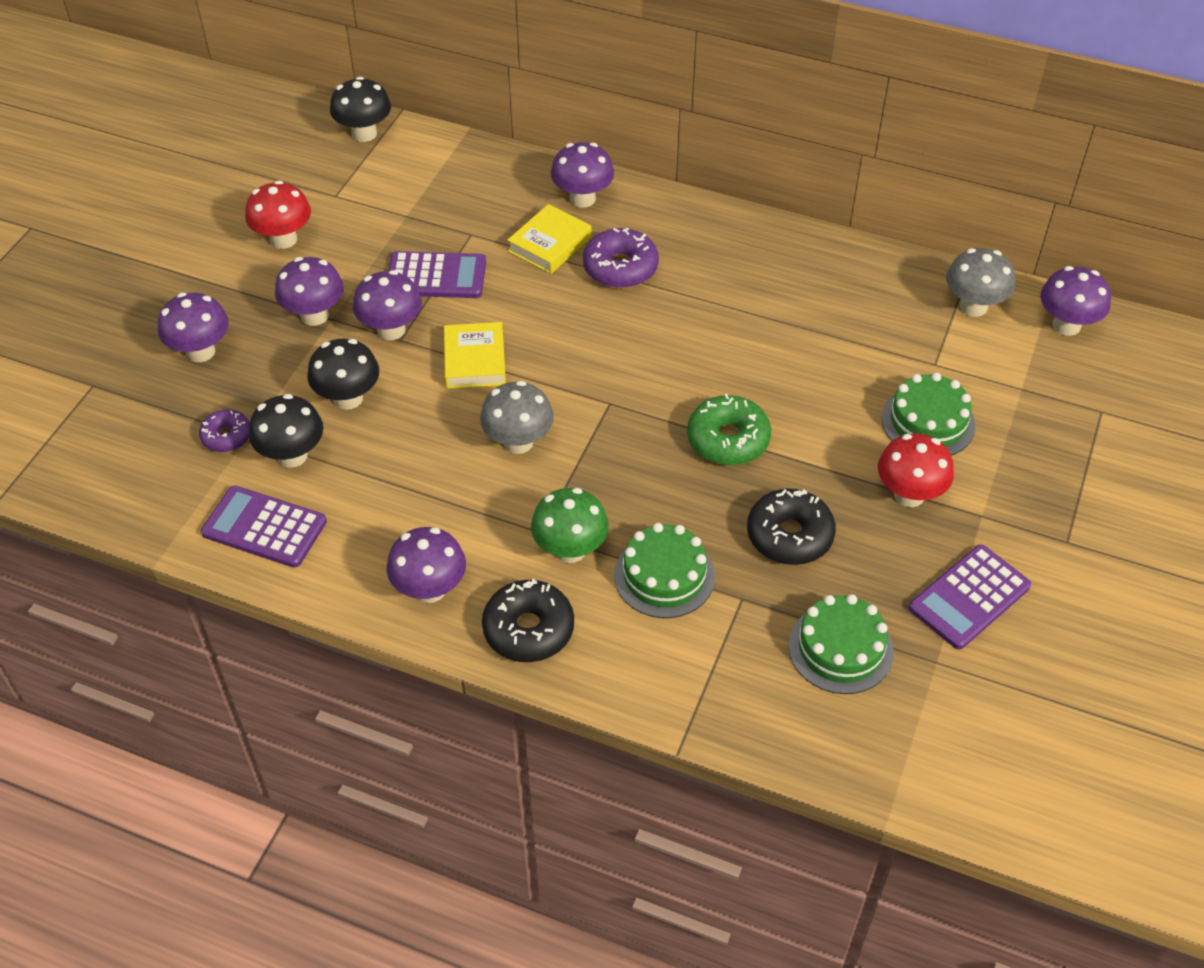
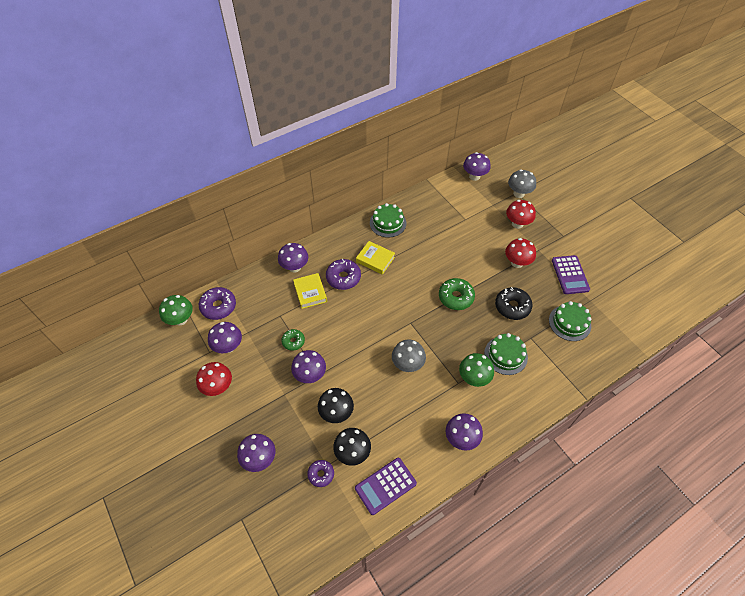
camera: 55 degrees left, 5 degrees up
(314, 315) = (276, 400): purple mushroom -> purple mushroom (228, 346)
(364, 133) = (181, 319): black mushroom -> green mushroom
(424, 158) = (218, 306): none -> purple donut
(436, 276) = (293, 341): purple calculator -> green donut
(475, 360) = (352, 354): yellow book -> yellow book (375, 259)
(528, 629) = (503, 414): black donut -> none
(928, 422) = (489, 237): green cake -> green cake (388, 223)
(973, 306) = (447, 193): grey mushroom -> grey mushroom (519, 193)
(1014, 450) = (517, 224): none -> red mushroom

